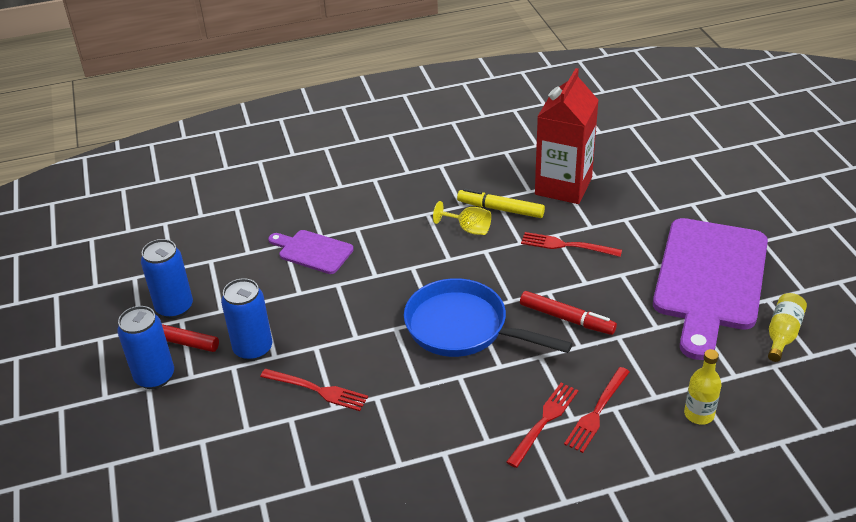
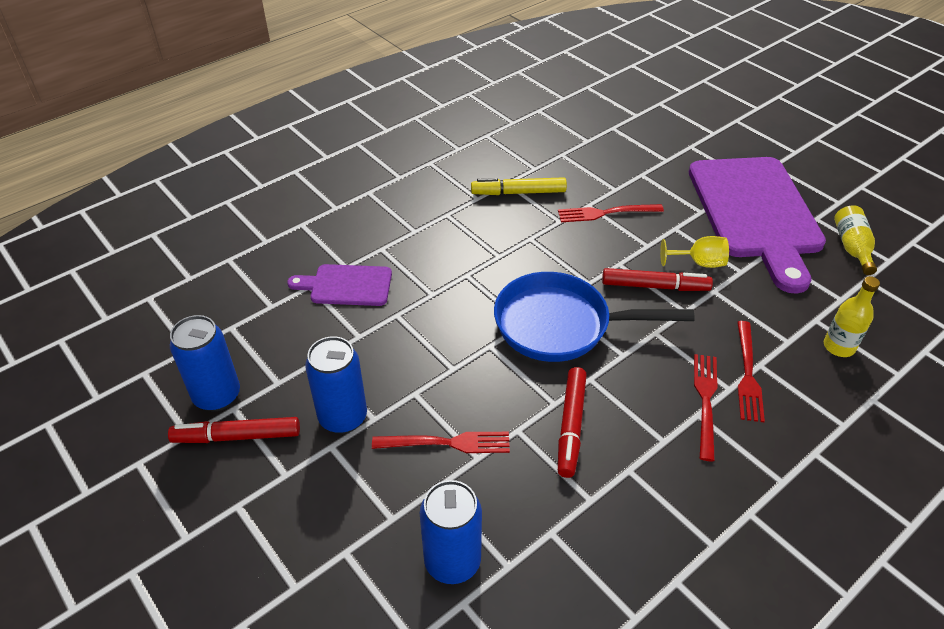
camera: 25 degrees left, 5 degrees up
(155, 377) = (239, 490): blue can -> blue can (452, 561)
(420, 406) = (571, 425): none -> red marker
(468, 229) = (499, 220): yellow goblet -> yellow goblet (699, 263)
(563, 186) = (564, 156): red carton -> none

